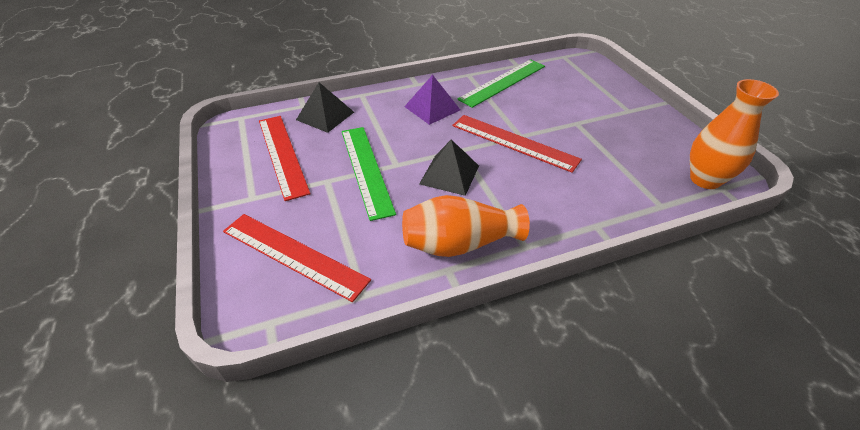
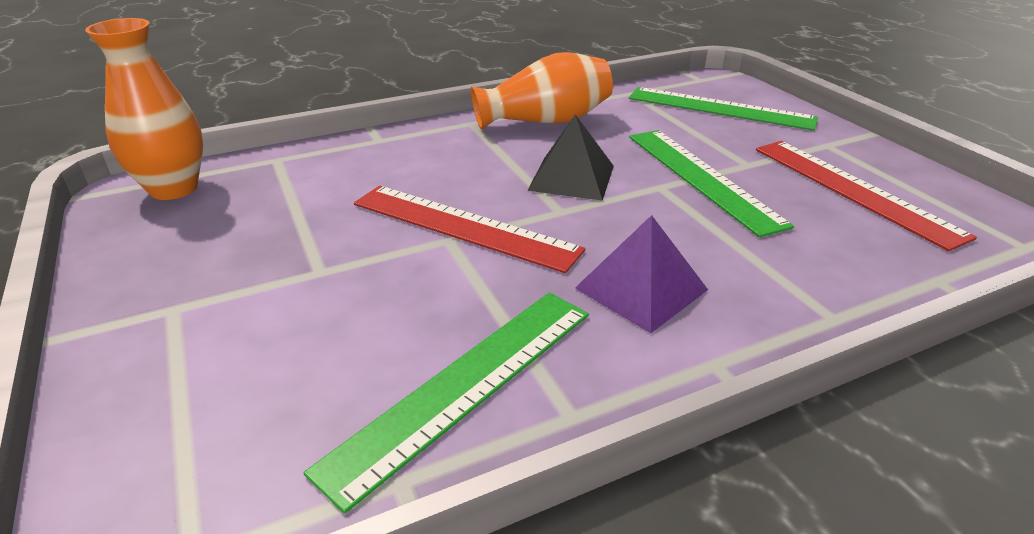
camera: 175 degrees right, 10 degrees down
(293, 255) = (720, 108): red ruler -> green ruler
(325, 115) = (861, 258): black pyramid -> none

